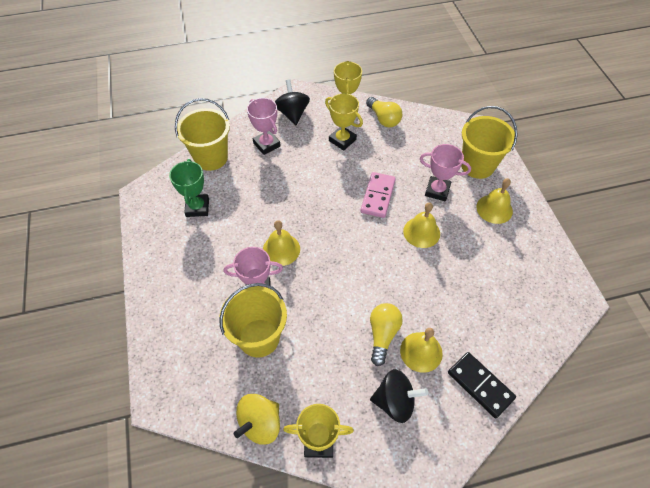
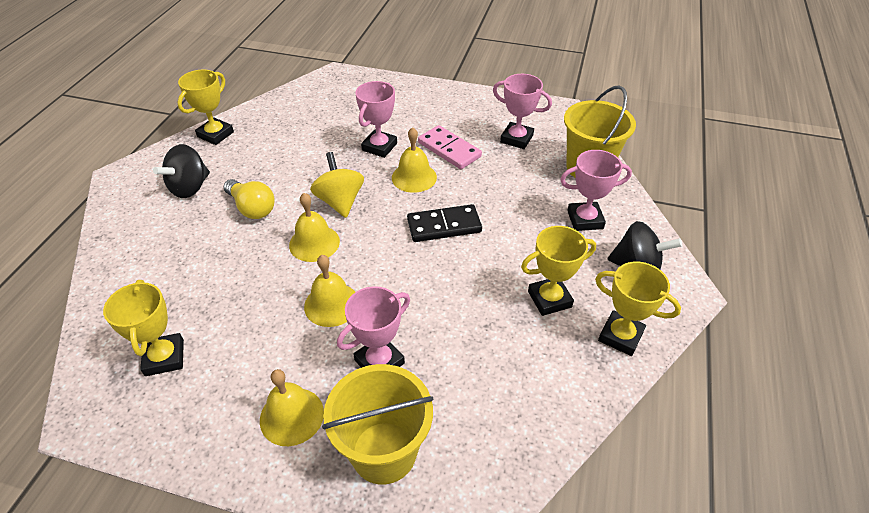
camera: 120 degrees right, 10 degrees down
(197, 207) = (516, 139): green trophy -> pink trophy
(259, 338) = (333, 133): yellow bucket -> none
(260, 424) = (264, 112): yellow spinning top -> yellow spinning top (340, 201)
(377, 196) = (421, 289): pink domino -> pink domino (449, 149)
(383, 119) = (569, 375): yellow light bulb -> none
(421, 352) = (207, 226): yellow bell -> yellow bell (314, 243)
(480, 385) = (130, 251): black domino -> black domino (444, 226)
(520, 290) = (164, 357): none -> yellow trophy

